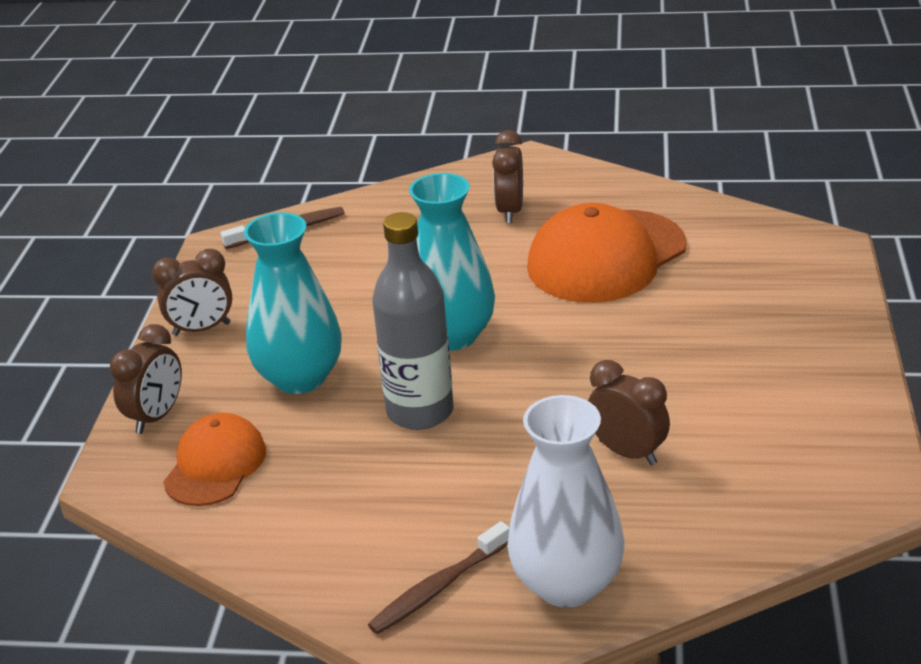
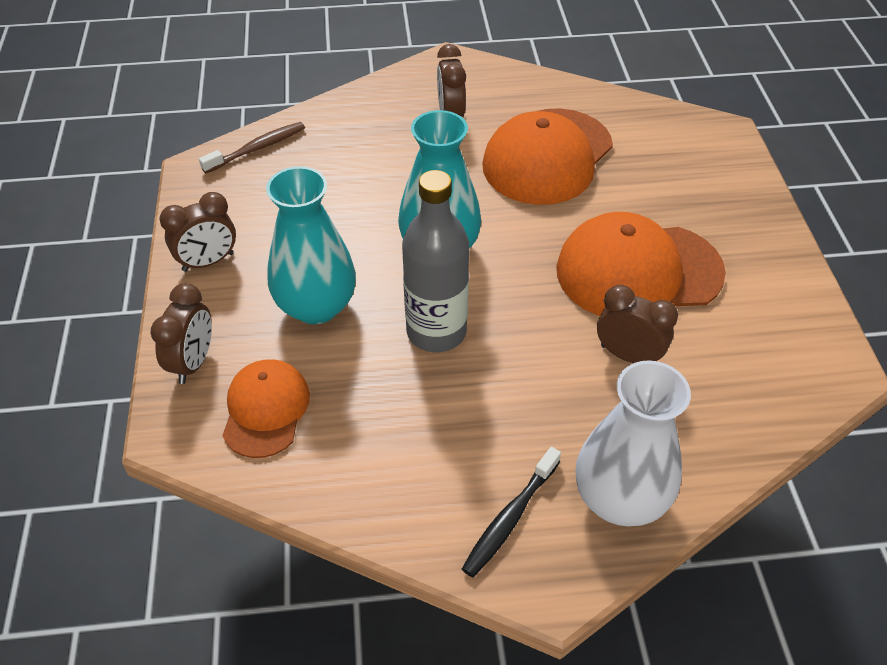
camera: 15 degrees left, 15 degrees up
(438, 588) = (510, 518): brown toothbrush -> black toothbrush
(670, 373) = (638, 271): none -> orange cap

